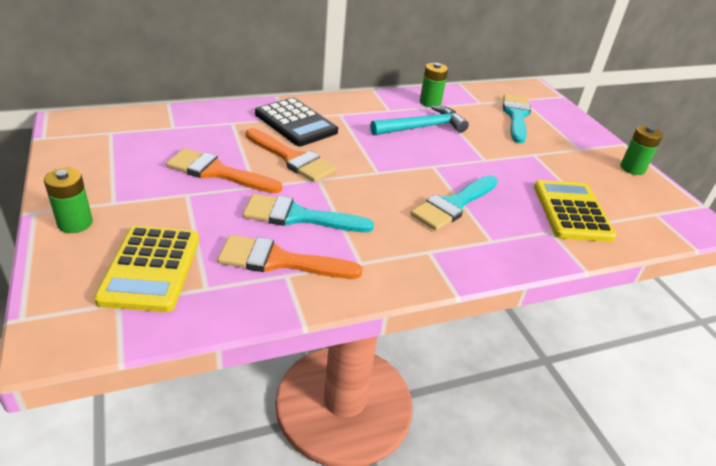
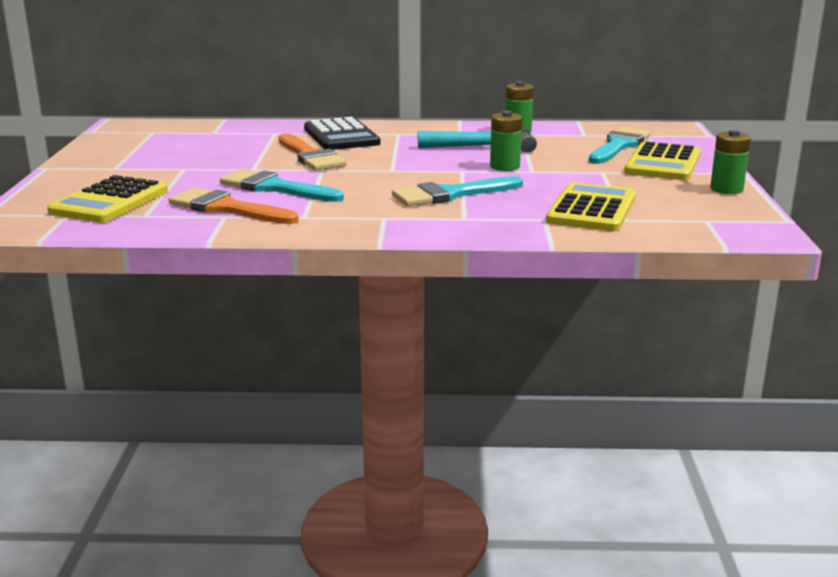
camera: 25 degrees right, 15 degrees down
(75, 223) = (72, 175): green battery -> green battery (504, 167)
(217, 172) = (226, 159): orange brush -> none
(565, 138) = (663, 164): none -> yellow calculator

